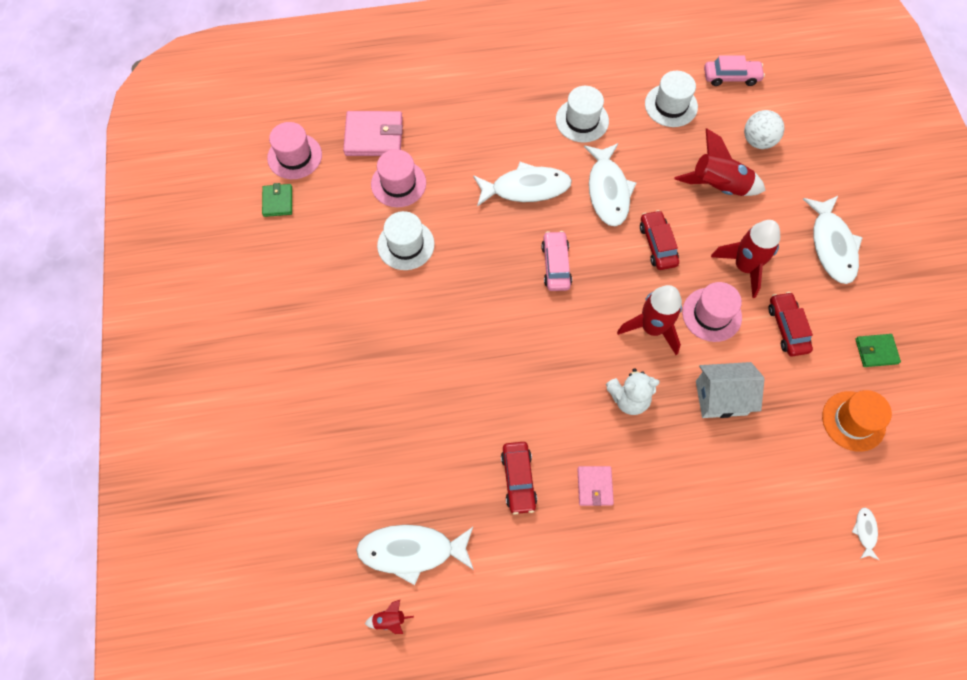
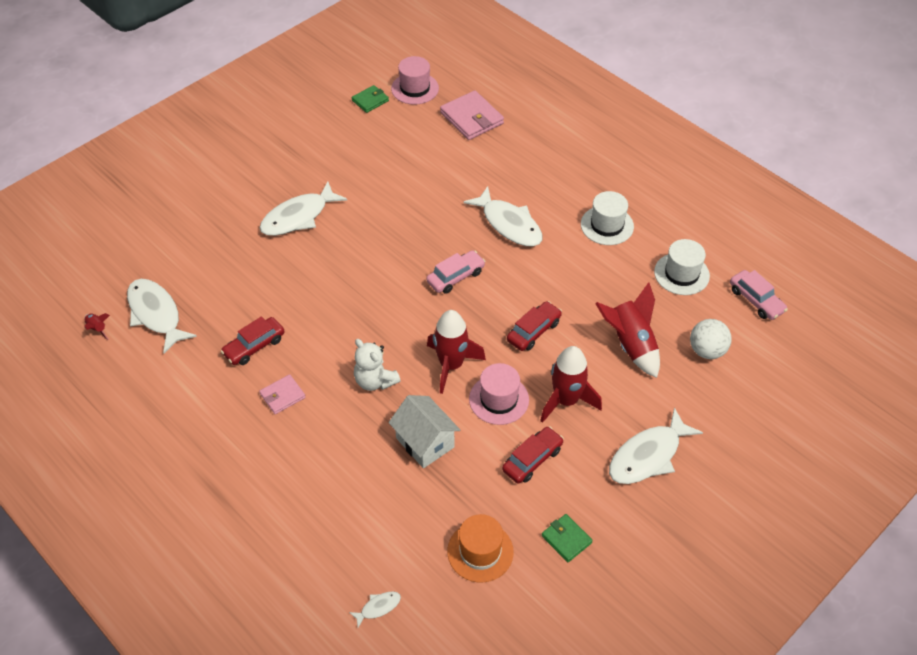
camera: 55 degrees right, 15 degrees down
(398, 183) = (444, 152): pink hat -> none
(406, 245) = (395, 183): white hat -> none
(608, 191) = (555, 274): white fish -> white fish (298, 217)

